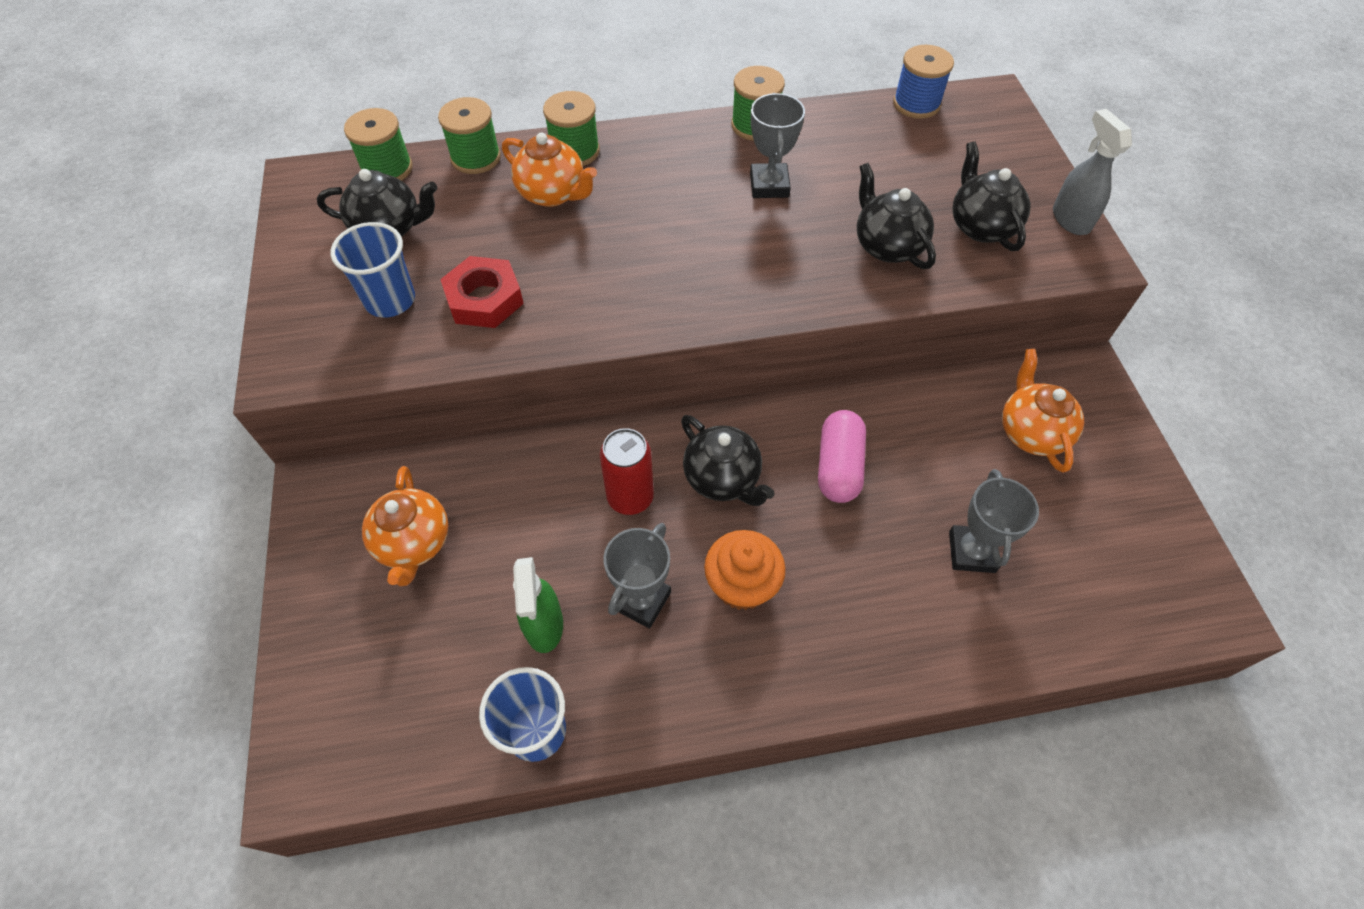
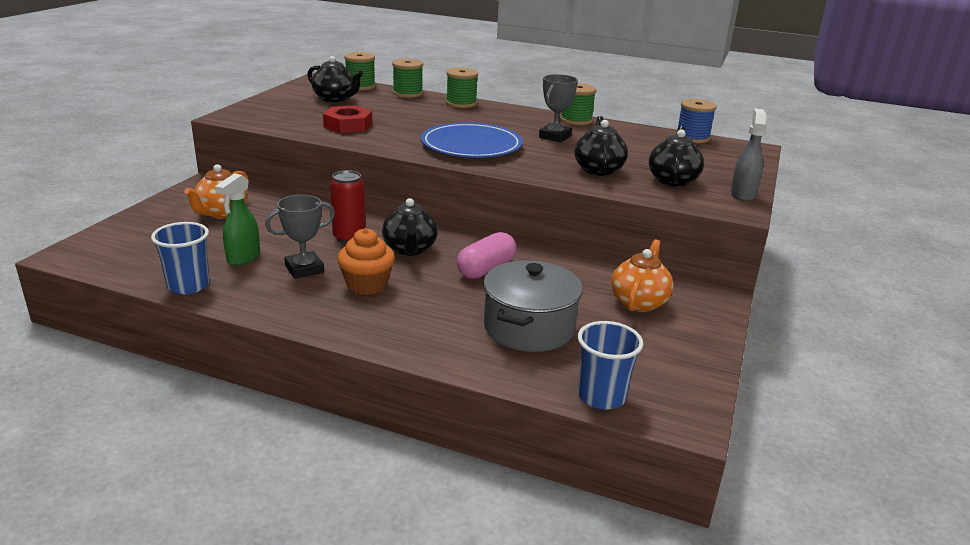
camera: 30 degrees right, 30 degrees down
(390, 300) = (304, 114): blue cup -> blue cup (601, 396)
(553, 194) = (430, 110): orange teapot -> none
(694, 266) = (471, 145): none -> blue plate
(971, 552) = (529, 327): grey trophy -> grey pot

